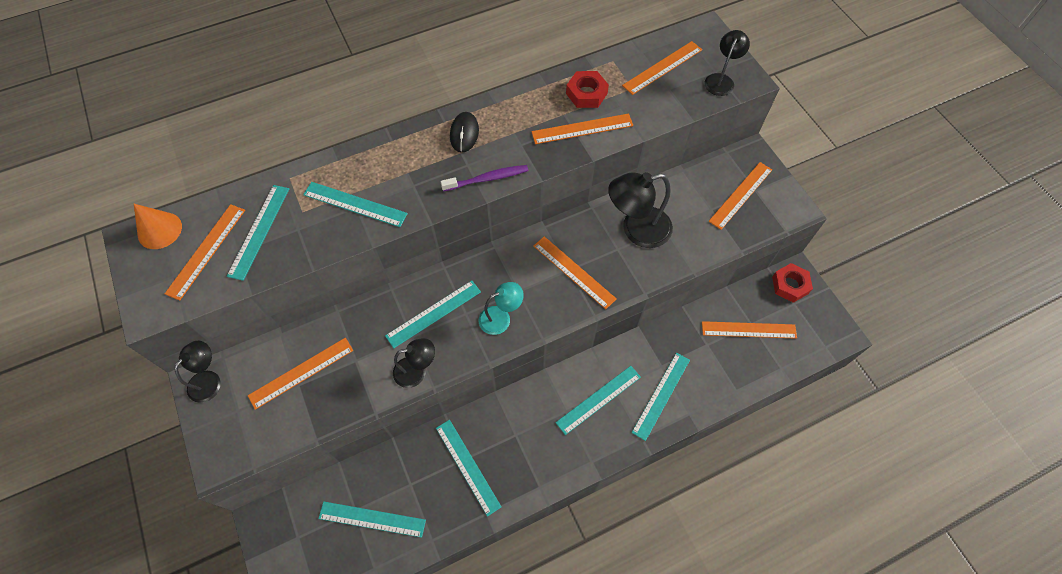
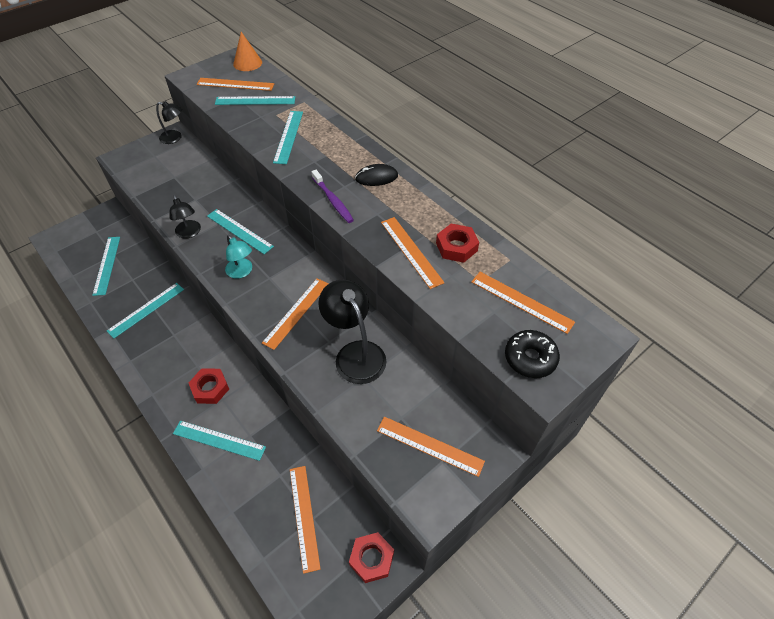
camera: 75 degrees right, 10 degrees down
(301, 372) = (183, 176): orange ruler -> none
(598, 399) = (210, 388): turquoise ruler -> red nut
(721, 80) = (530, 358): black lamp -> black donut

